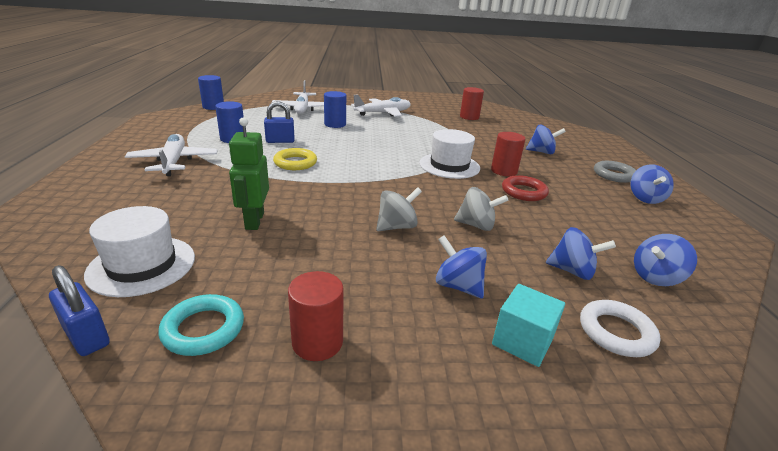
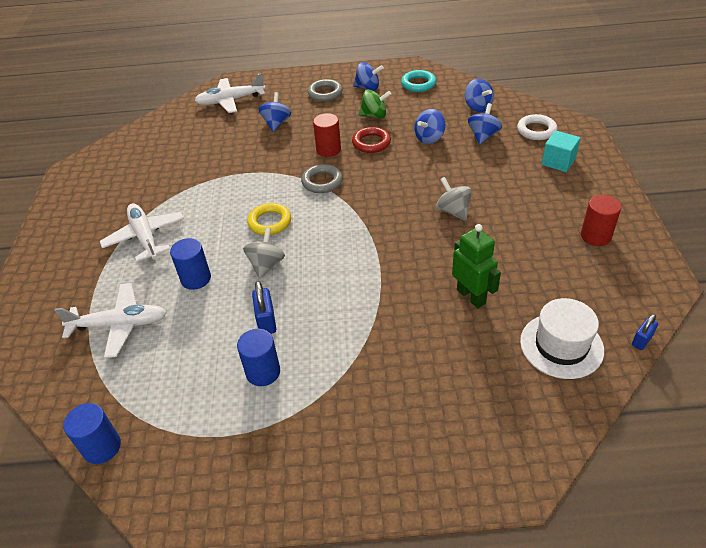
camera: 85 degrees left, 15 degrees up
(87, 336) = (642, 340): blue padlock -> blue padlock, size x0.66
(174, 162) = (353, 407): white plane -> white plane (230, 101)
(203, 329) = (609, 287): turquoise ring -> turquoise ring (418, 84)
(254, 221) = (471, 296): green robot -> green robot turned 120 degrees counterclockwise
(295, 163) = (335, 293): yellow ring -> yellow ring (270, 222)
(449, 166) = (322, 182): white hat -> grey ring
(458, 286) = (518, 182): blue spinning top -> blue spinning top (429, 138)
(469, 117) = (163, 163): red cylinder -> none
(476, 225) = (437, 171): grey spinning top -> grey spinning top (266, 265)
(583, 198) = (374, 115): none -> green spinning top

